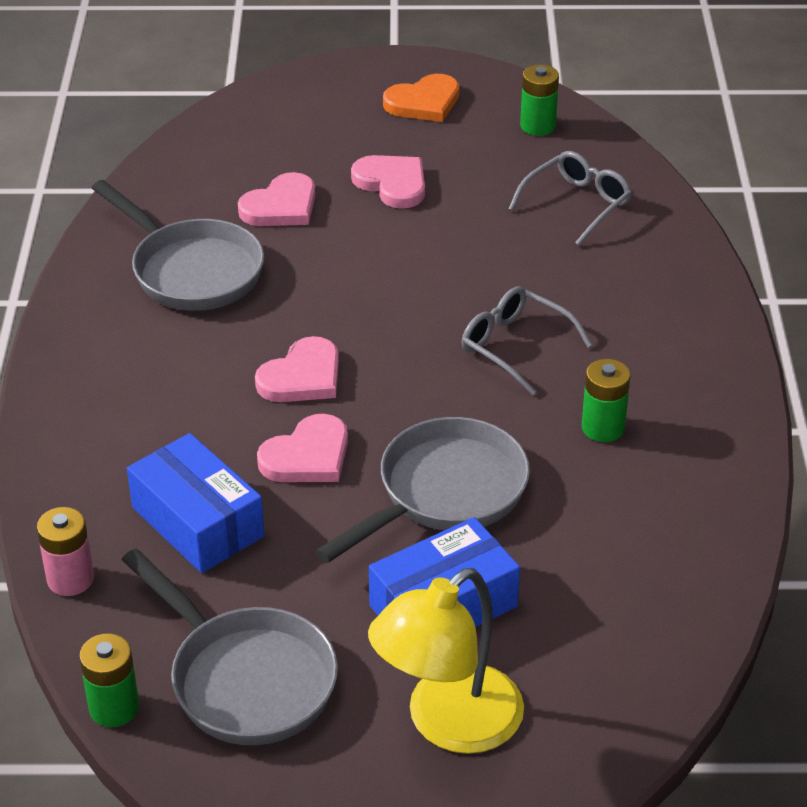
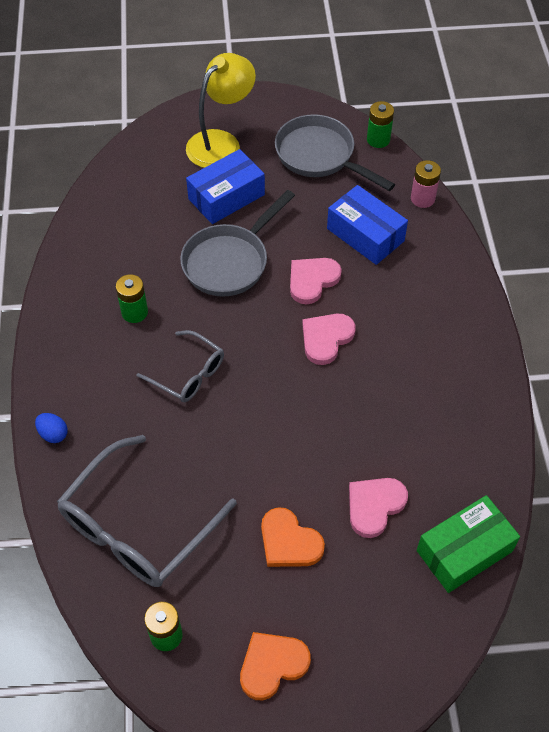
camera: 175 degrees right, 15 degrees up
(186, 166) = (464, 551): none -> green box
(191, 270) = (425, 429): grey pan -> none
(392, 183) = (289, 542): pink heart -> orange heart
(577, 204) = (137, 526): grey glasses -> grey glasses, size x1.78
(701, 292) = (53, 434): none -> blue egg

